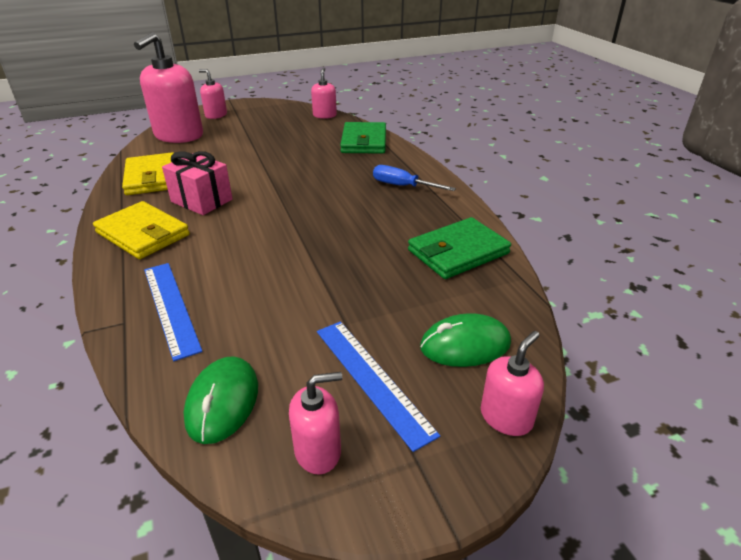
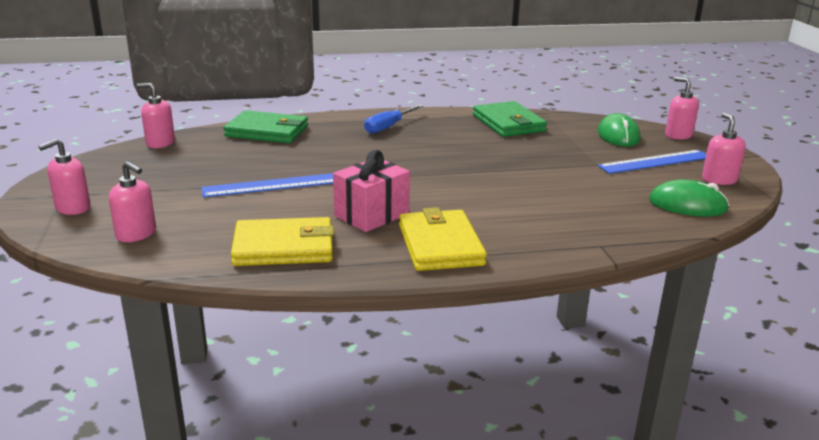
camera: 80 degrees left, 10 degrees down
(143, 234) = (440, 245): yellow wallet -> yellow wallet turned 60 degrees counterclockwise
(170, 307) = (579, 225): blue ruler -> blue ruler (271, 185)
(178, 136) = (136, 234): pink soap dispenser -> pink soap dispenser, size x0.50

